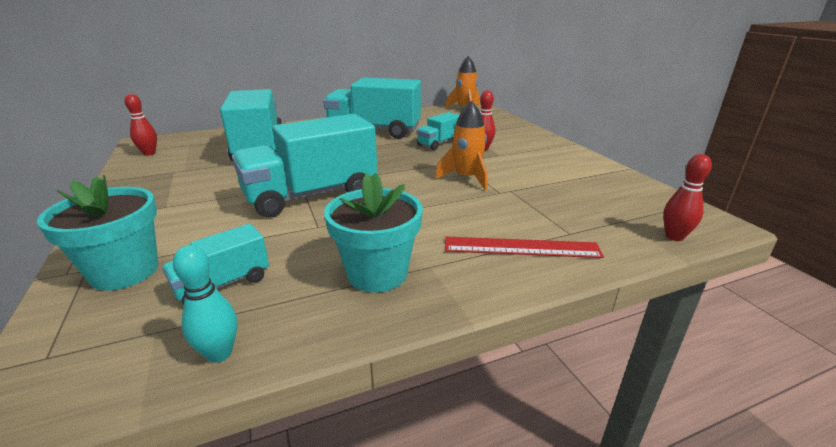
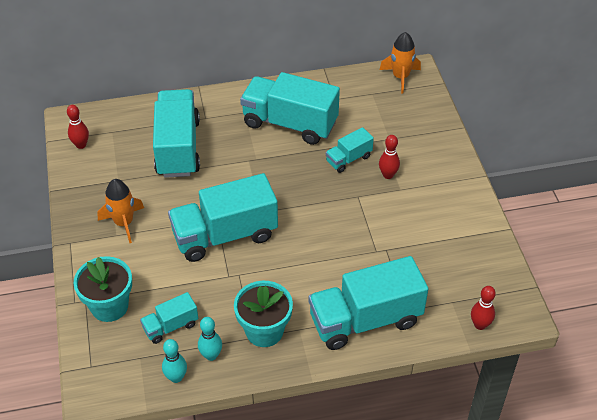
camera: 10 degrees right, 20 degrees up
(290, 313) = (211, 355): none -> turquoise bowling pin
(466, 178) = (355, 226): orange rocket -> orange rocket (124, 223)
(521, 247) = (365, 320): red ruler -> turquoise truck

